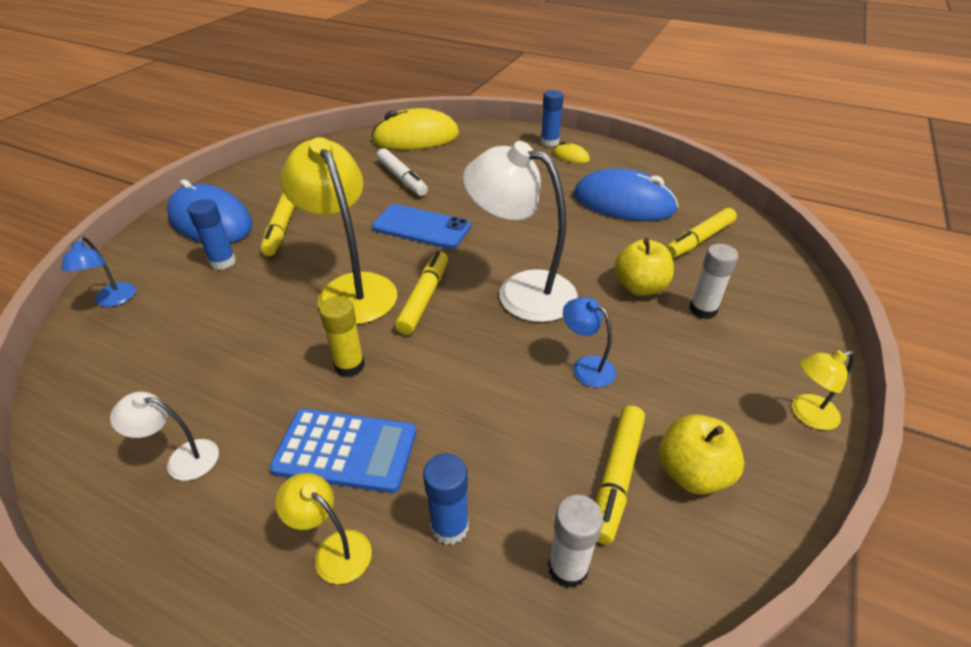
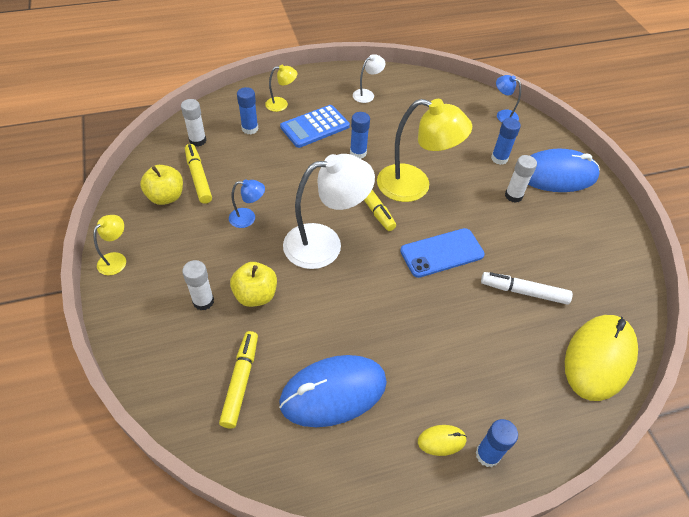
camera: 135 degrees right, 10 degrees up
(282, 228) = (513, 196): yellow marker -> white glue stick
(349, 365) = (358, 153): yellow glue stick -> blue glue stick

